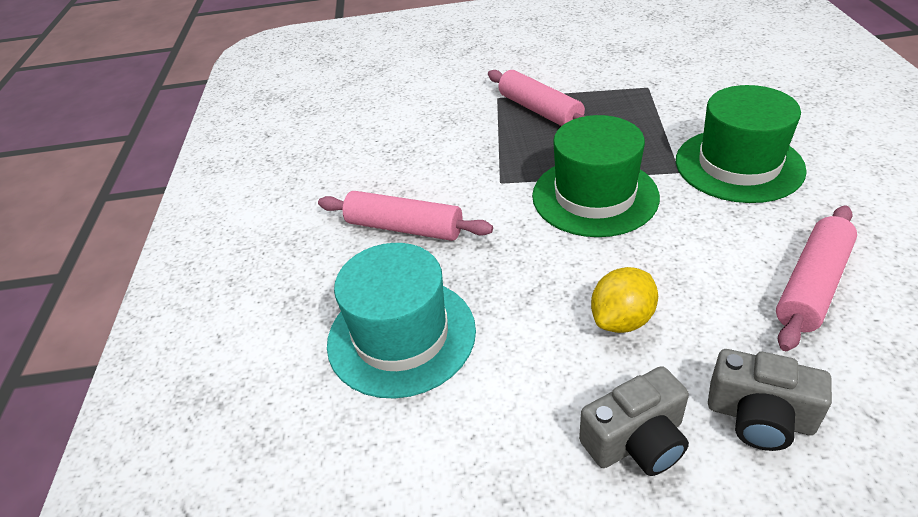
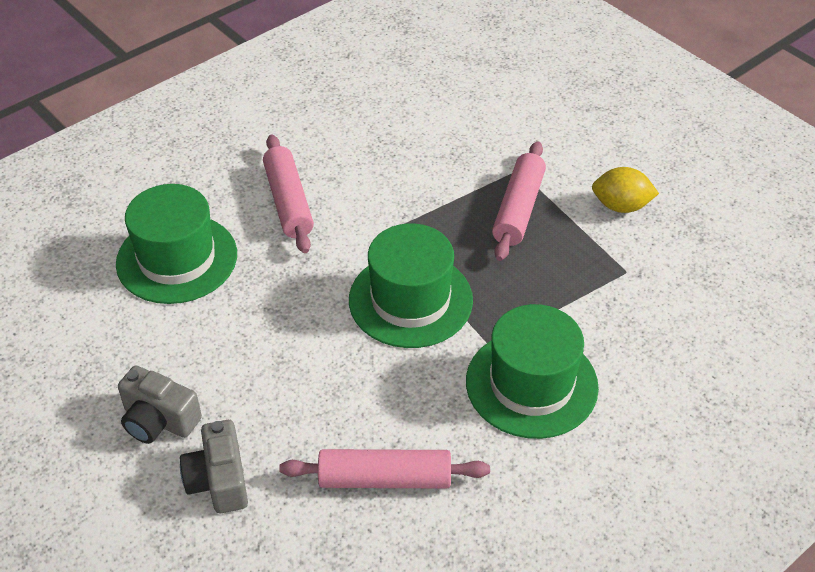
camera: 50 degrees right, 5 degrees up
(401, 336) = (177, 259): turquoise hat -> green hat
(622, 319) = (268, 372): yellow lemon -> yellow lemon (621, 206)

